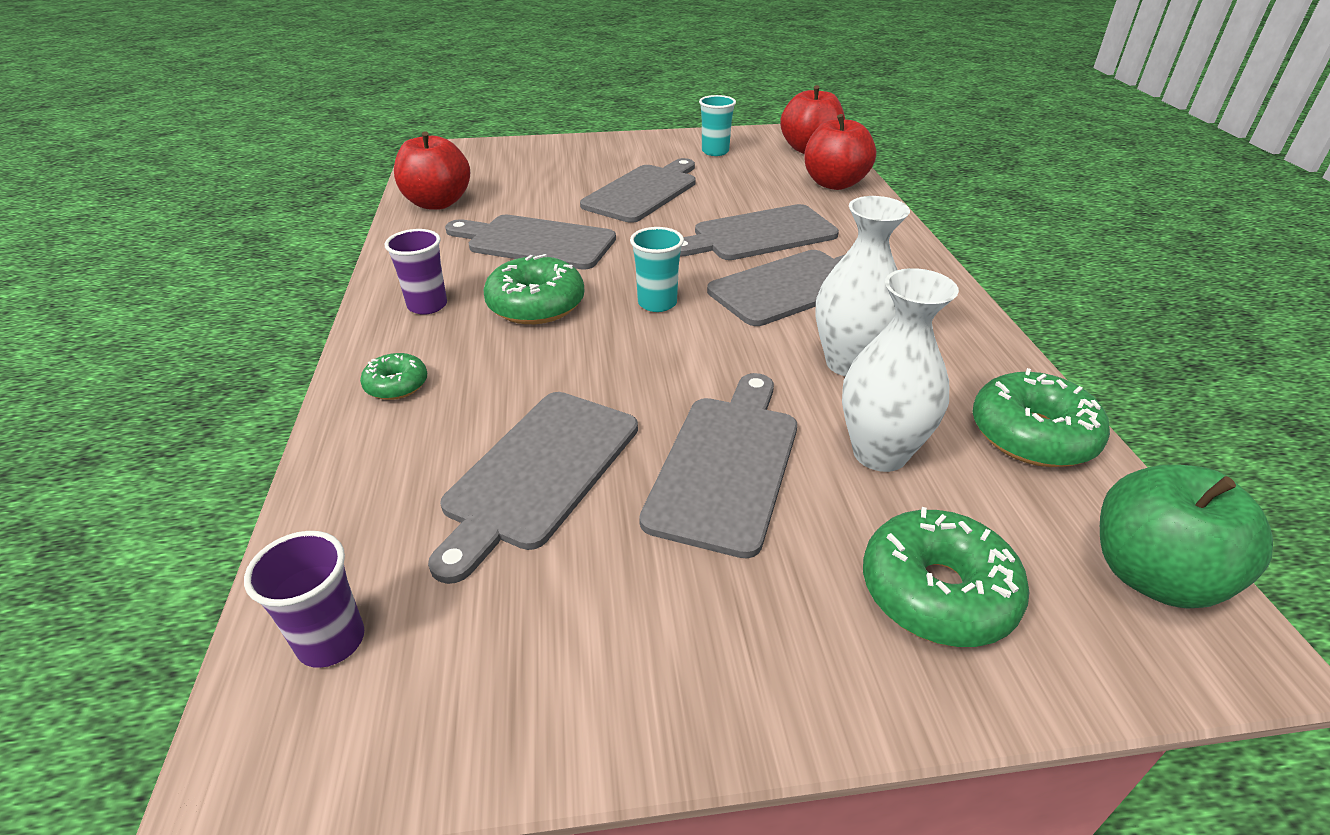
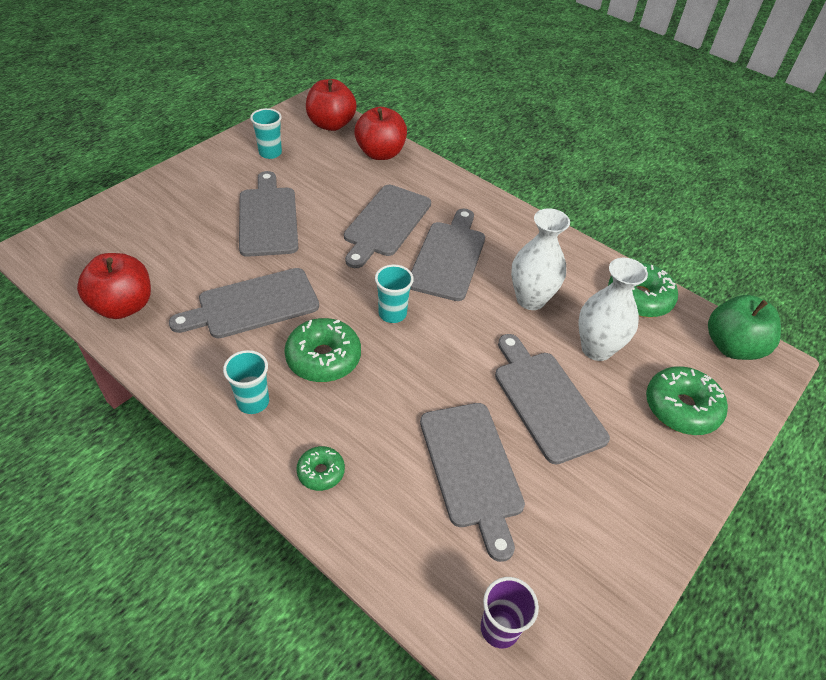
camera: 45 degrees left, 10 degrees up
(427, 305) = (253, 402): purple cup -> turquoise cup

